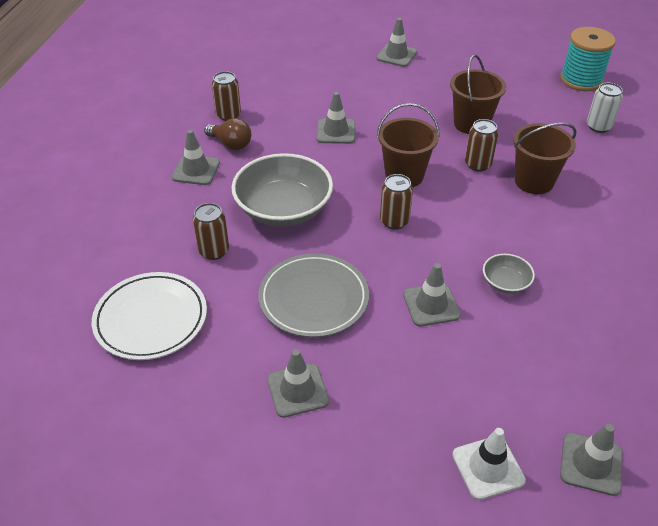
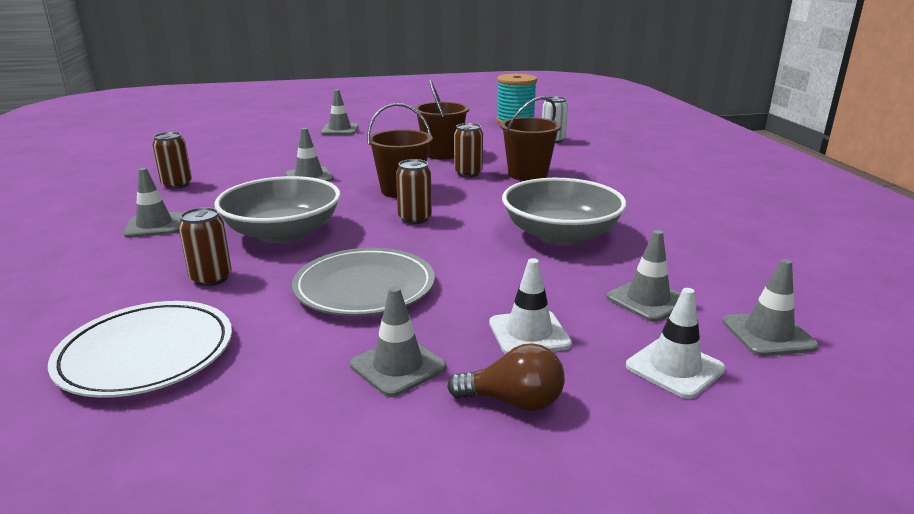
camera: 25 degrees left, 20 degrees down
(231, 144) = (190, 202): brown light bulb -> brown light bulb (513, 402)
(404, 392) = (529, 333): none -> white traffic cone
(431, 305) = (501, 264): grey traffic cone -> grey traffic cone (648, 300)
(505, 283) = (560, 234): grey bowl -> grey bowl, size x2.15

